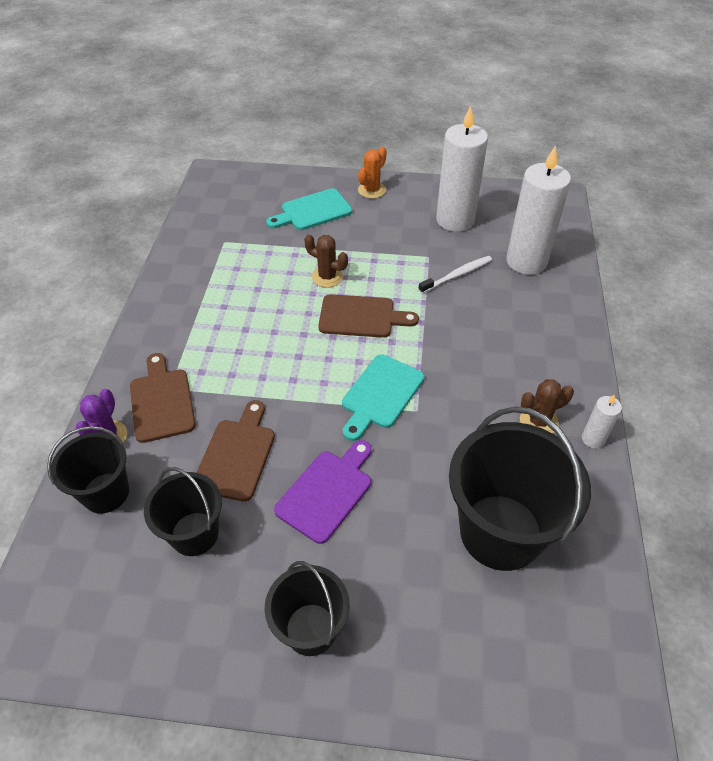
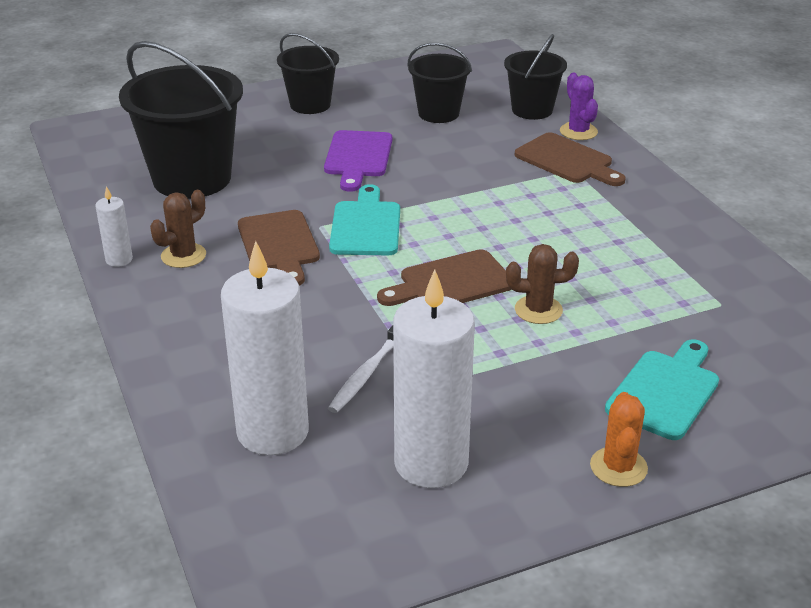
camera: 150 degrees right, 15 degrees down
(237, 455) = (457, 153): brown cutting board -> brown cutting board (279, 245)

